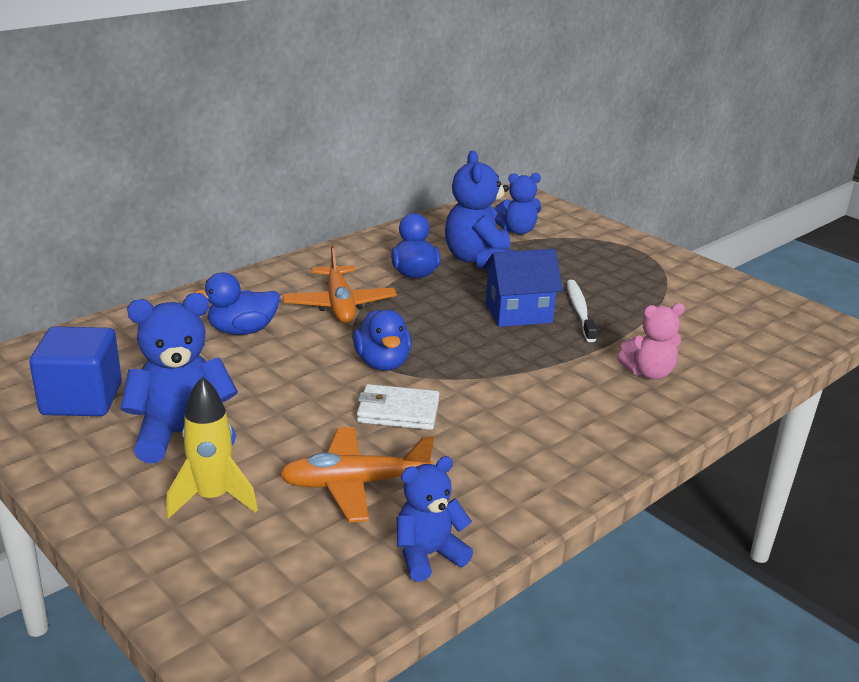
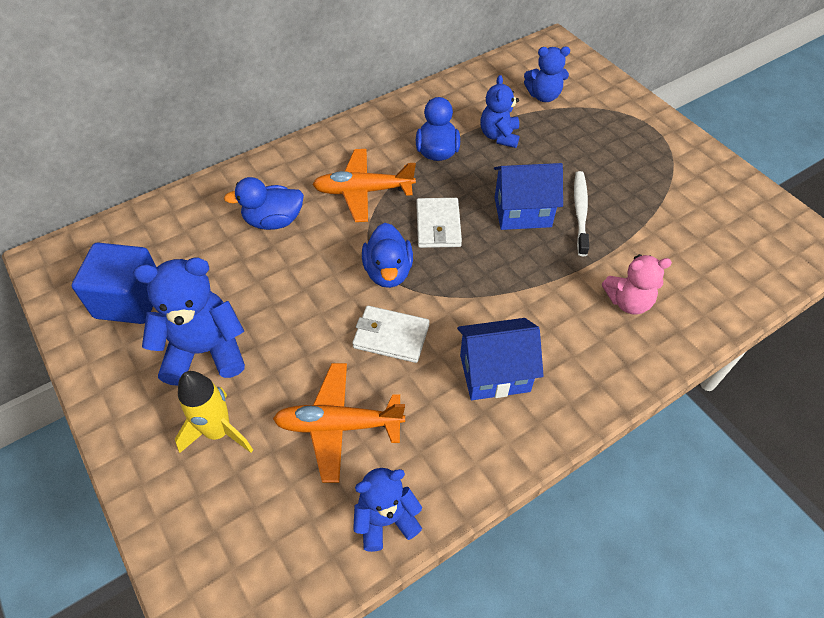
camera: 10 degrees right, 25 degrees up
(339, 305) = (363, 191): orange plane -> orange plane turned 90 degrees clockwise
(429, 326) = (438, 225): none -> white wallet
(478, 260) = (499, 136): blue teddy bear -> blue teddy bear, size x0.63
(521, 433) = (494, 373): none -> blue house

